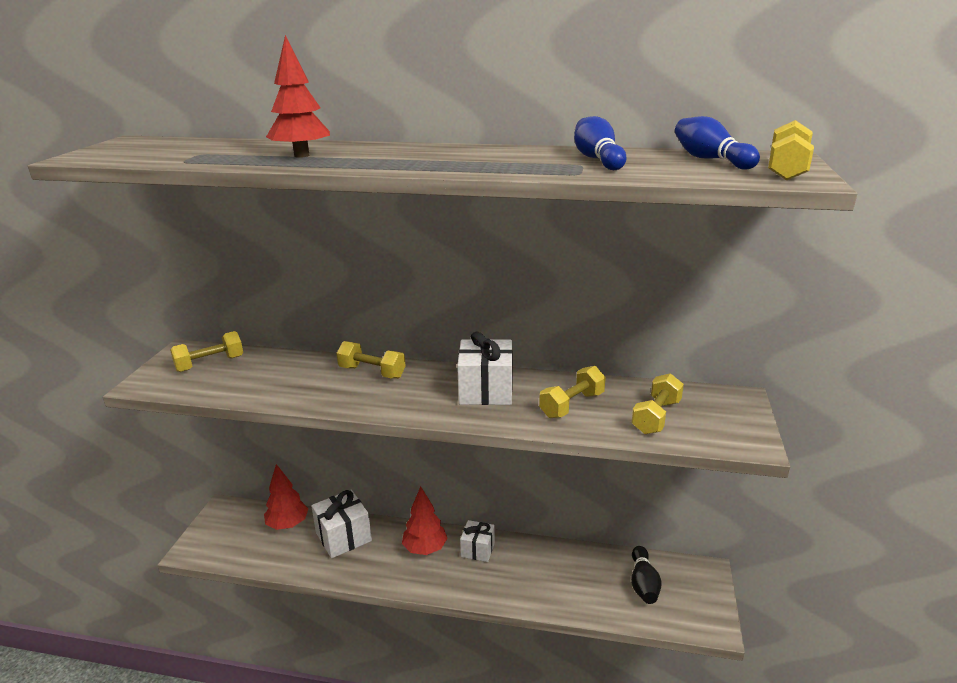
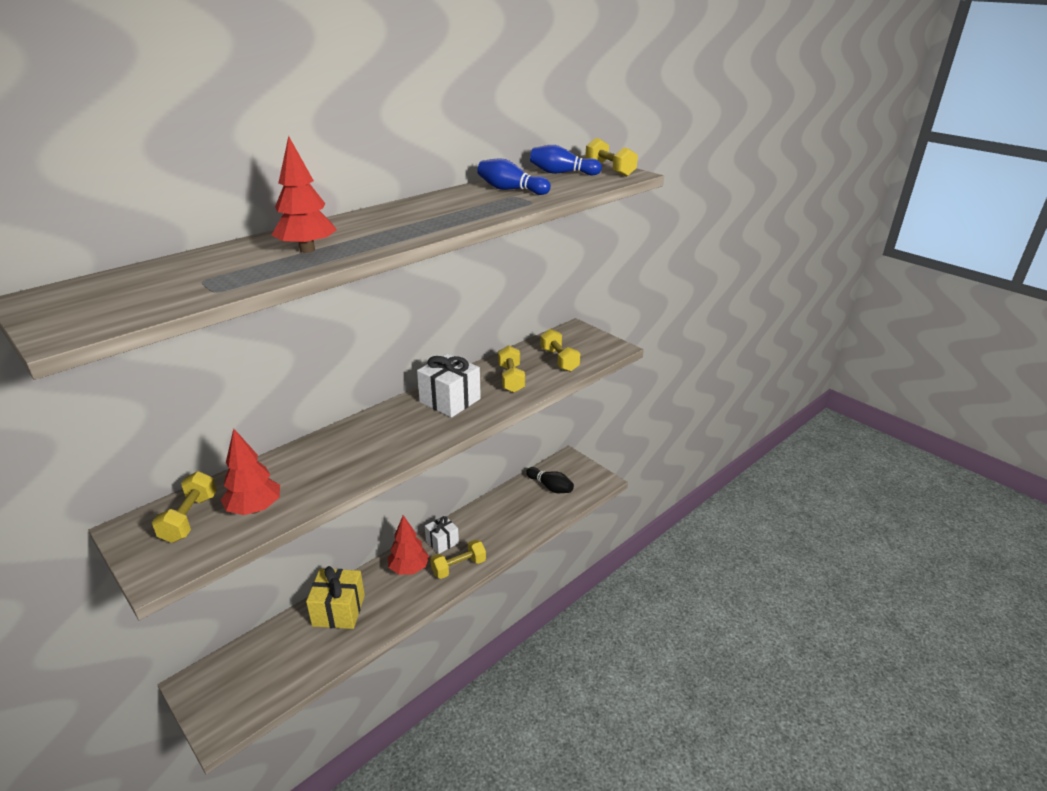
camera: 55 degrees left, 5 degrees up
(288, 524) = (277, 642): red tree -> red tree (255, 509)
(343, 537) = (338, 610): white gift -> yellow gift
(372, 372) = (351, 436): yellow dumbbell -> yellow dumbbell (459, 567)

